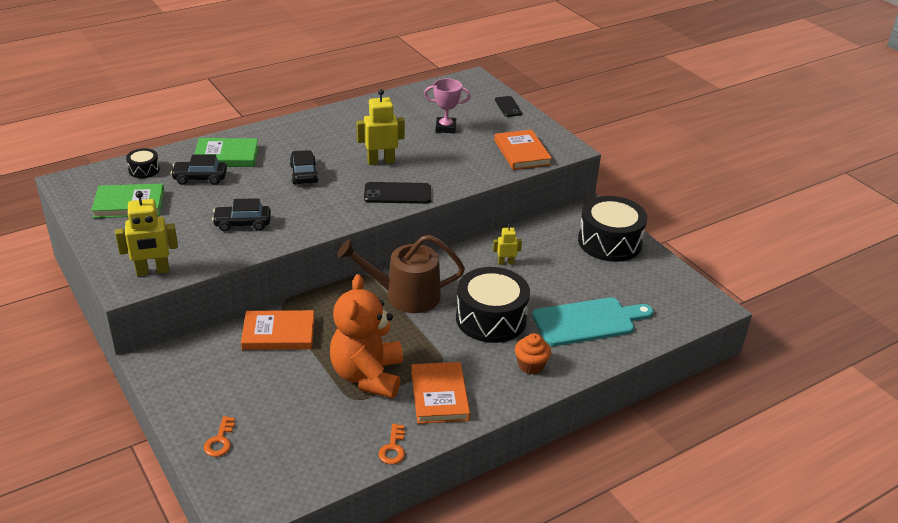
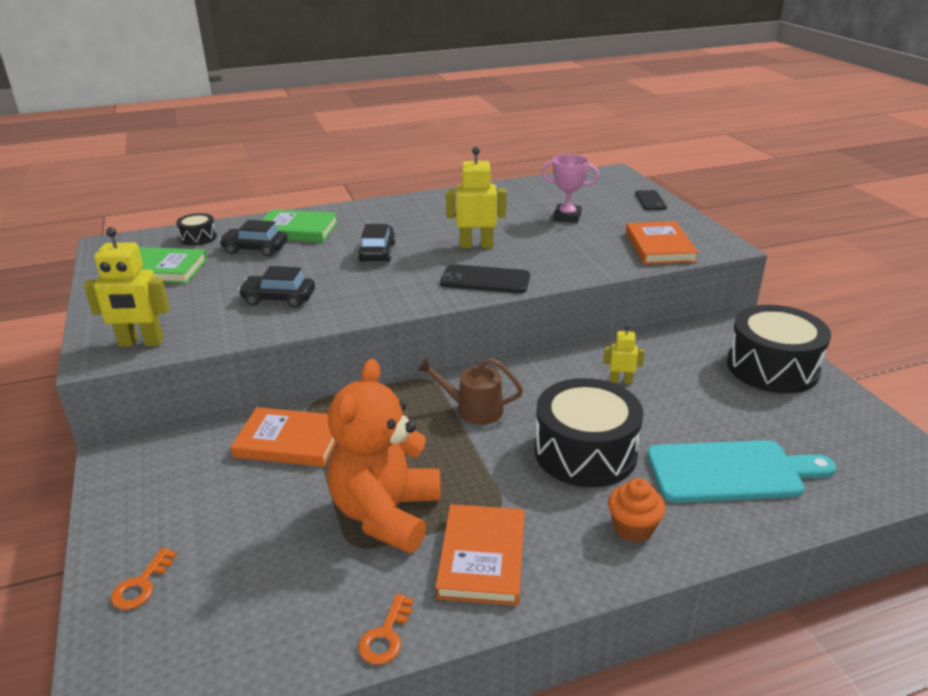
camera: 15 degrees right, 5 degrees down
(405, 295) = (473, 409): brown watering can -> brown watering can, size x0.62

